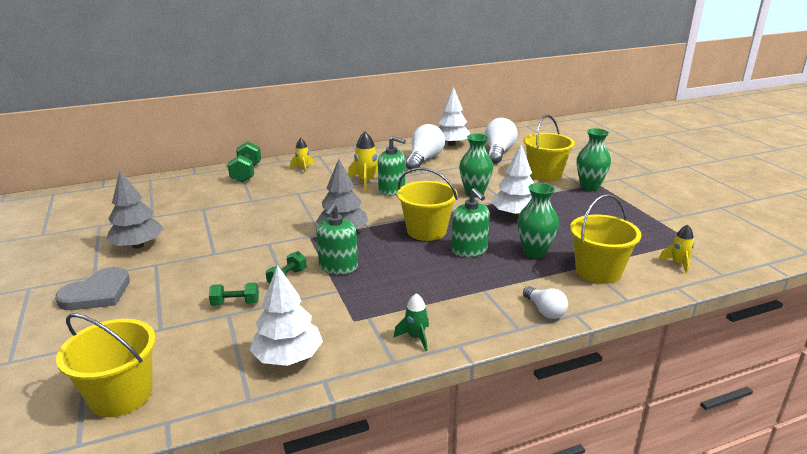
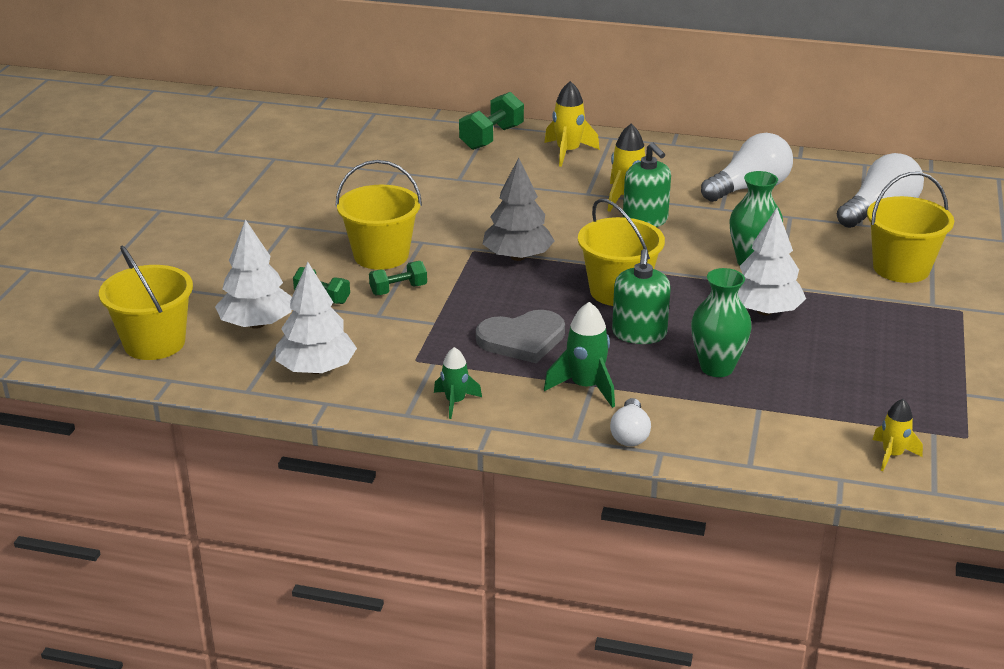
camera: 35 degrees right, 5 degrees up
(97, 293) = (211, 238): grey heart -> grey heart (522, 339)
(138, 245) = (290, 197): grey tree -> none
(303, 169) = (568, 152): yellow rocket -> yellow rocket, size x1.54
(338, 267) = (464, 297): green soap dispenser -> none
(451, 144) = (824, 175): white tree -> white tree (257, 324)
(481, 293) = (585, 387): none -> green rocket
(589, 187) = (940, 310): green vase -> none
(598, 271) = (765, 420): yellow bucket -> yellow bucket (381, 255)

